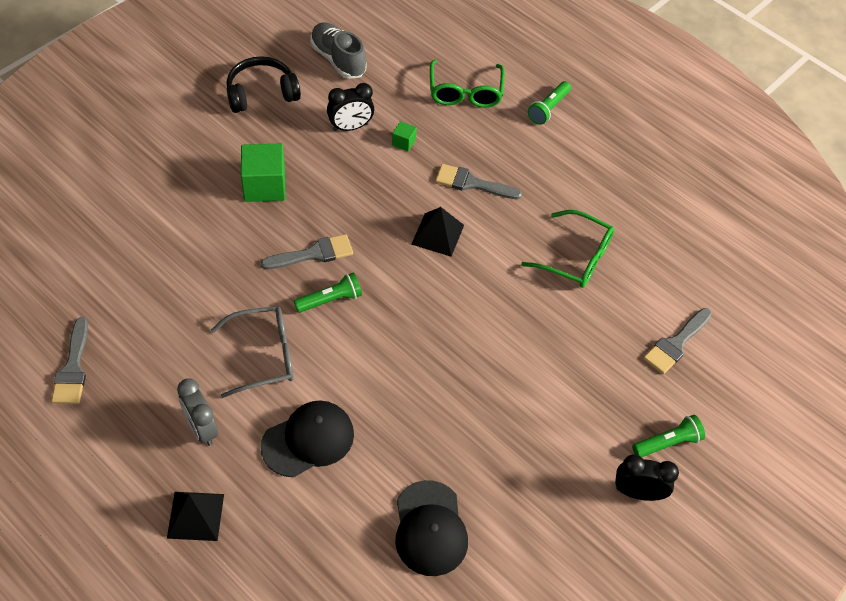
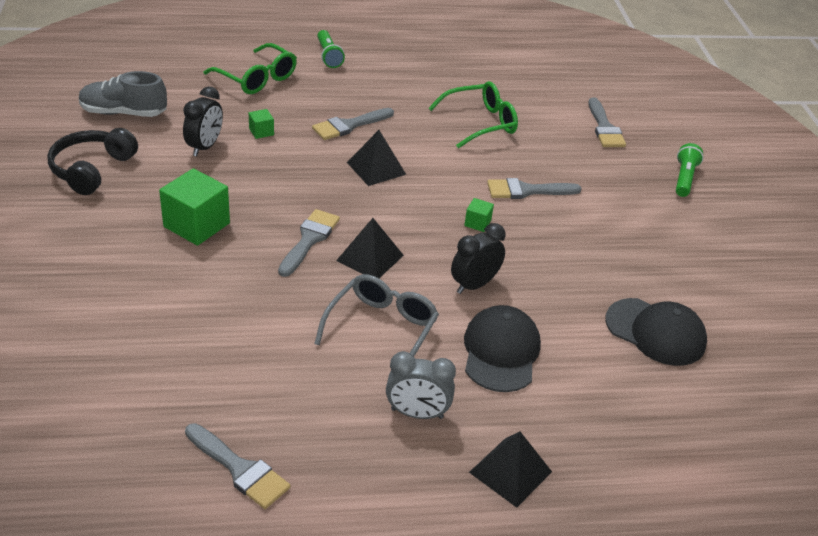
camera: 50 degrees left, 15 degrees down
(330, 300) = (370, 258): green flashlight -> black pyramid
(440, 337) = (477, 223): none -> green cube
(518, 343) = (527, 190): none -> grey brush
(638, 493) = (714, 214): black clock -> black clock (474, 285)

